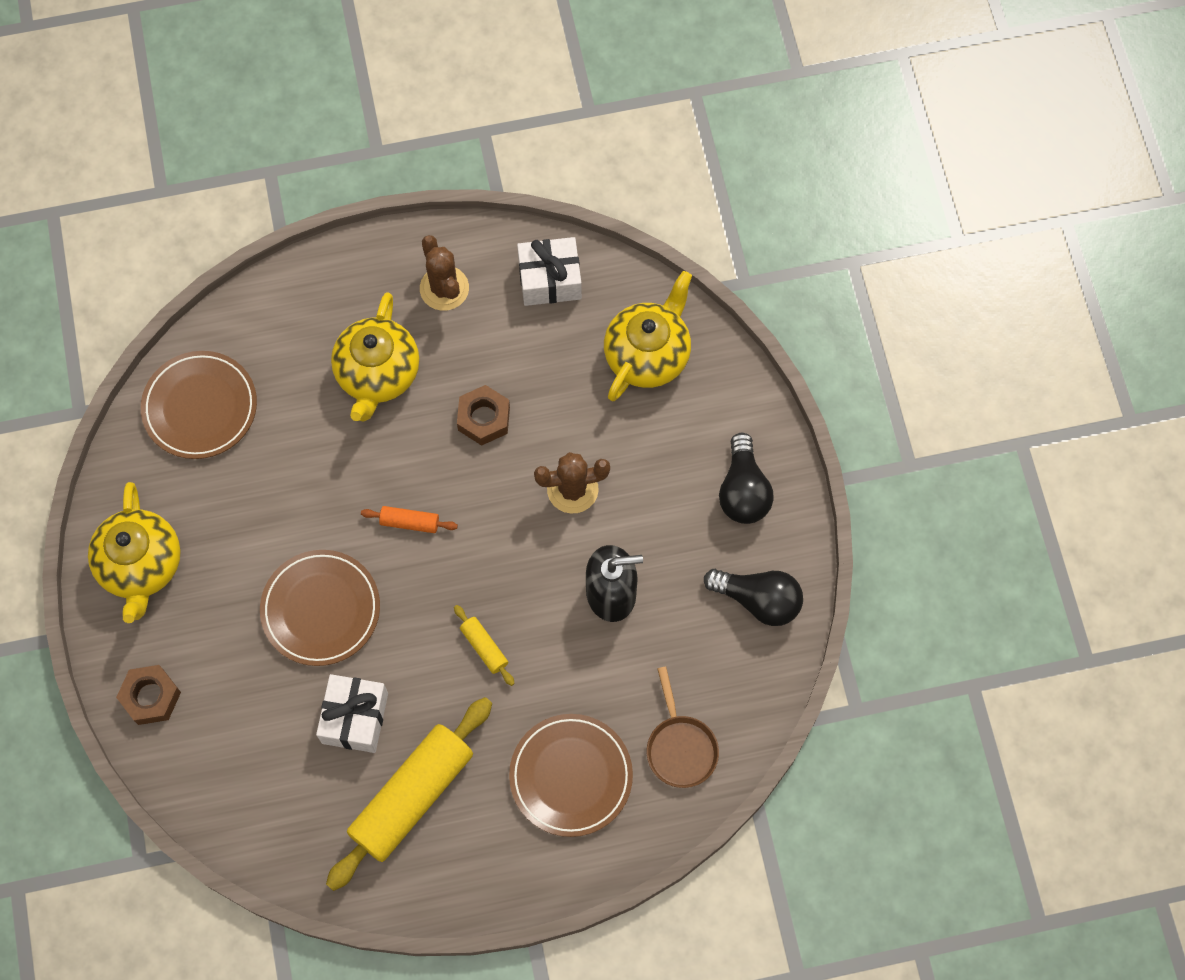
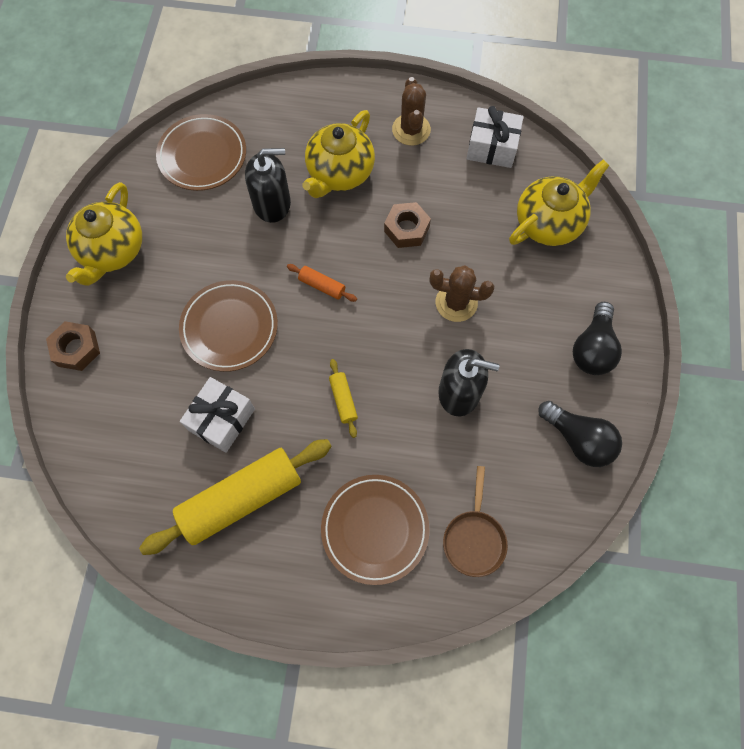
camera: 20 degrees right, 0 degrees up
(310, 440) = (272, 203): none -> black soap dispenser

